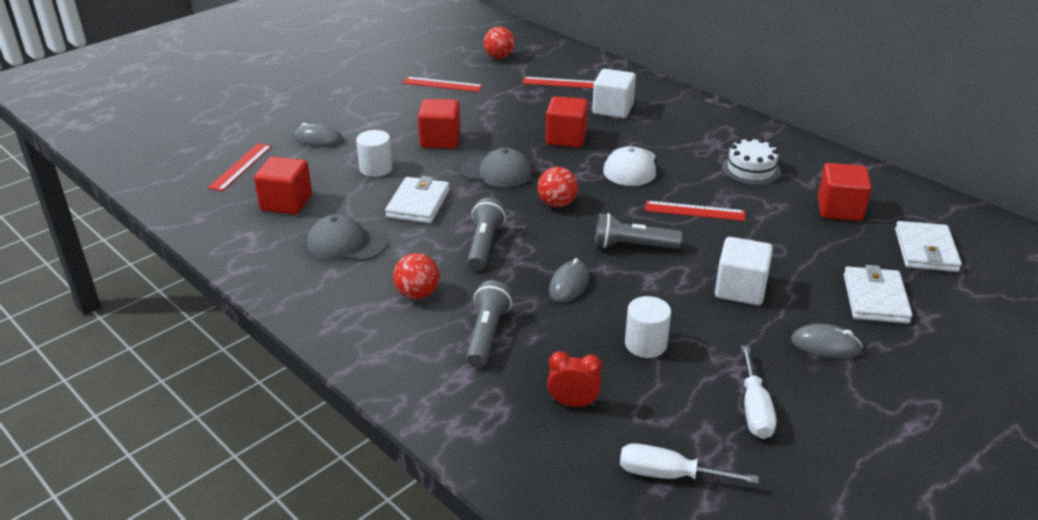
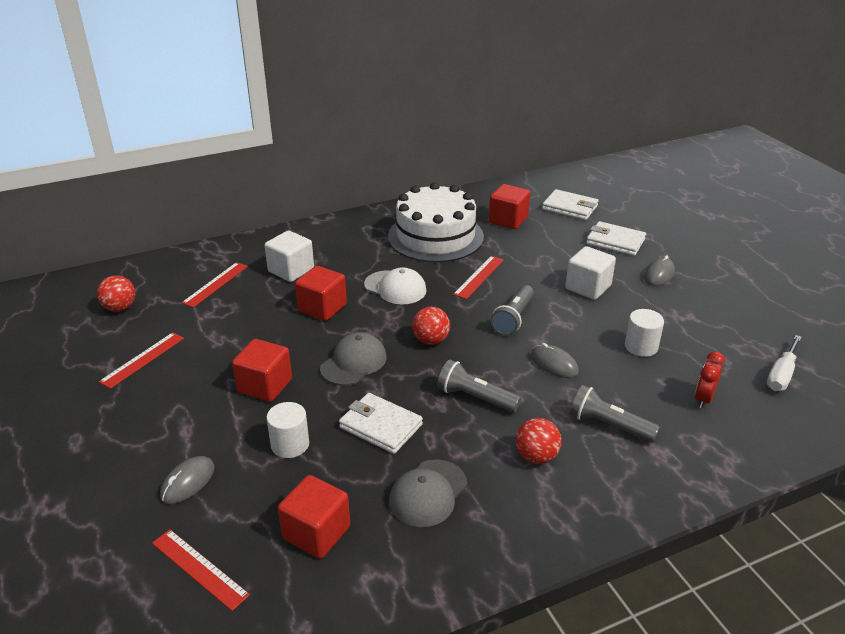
camera: 70 degrees left, 0 degrees up
(751, 169) = (435, 236): white cake -> white cake, size x2.01
(754, 409) = (719, 321): white screwdriver -> none

